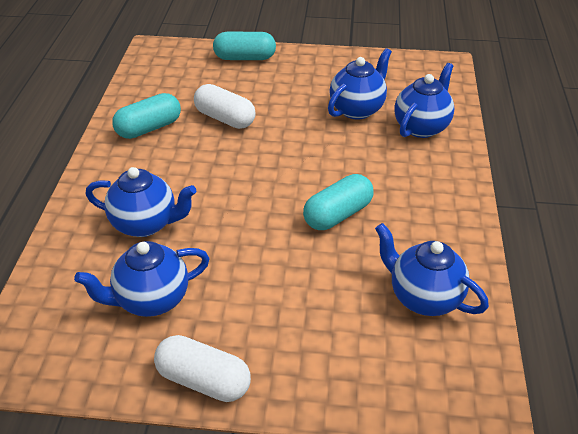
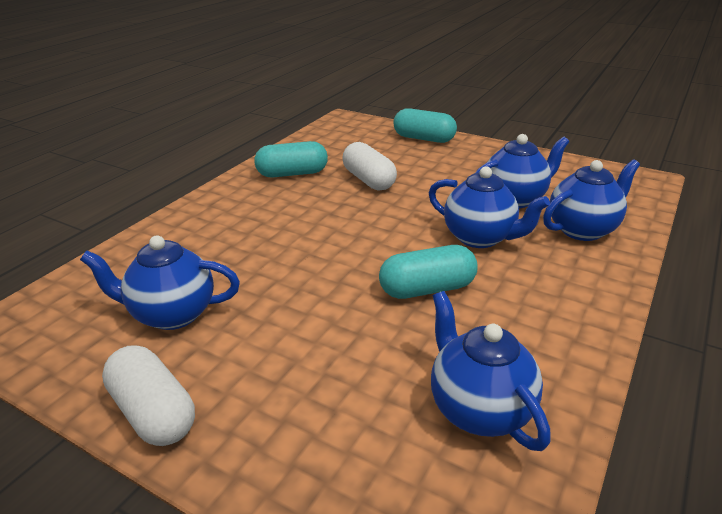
camera: 25 degrees right, 10 degrees down
(145, 224) = (224, 247): blue teapot -> blue teapot (480, 238)

